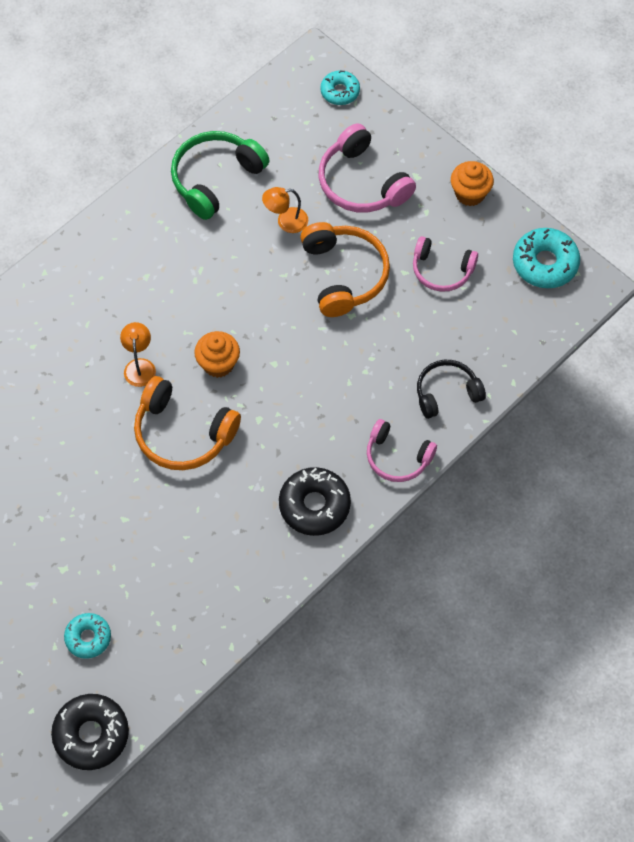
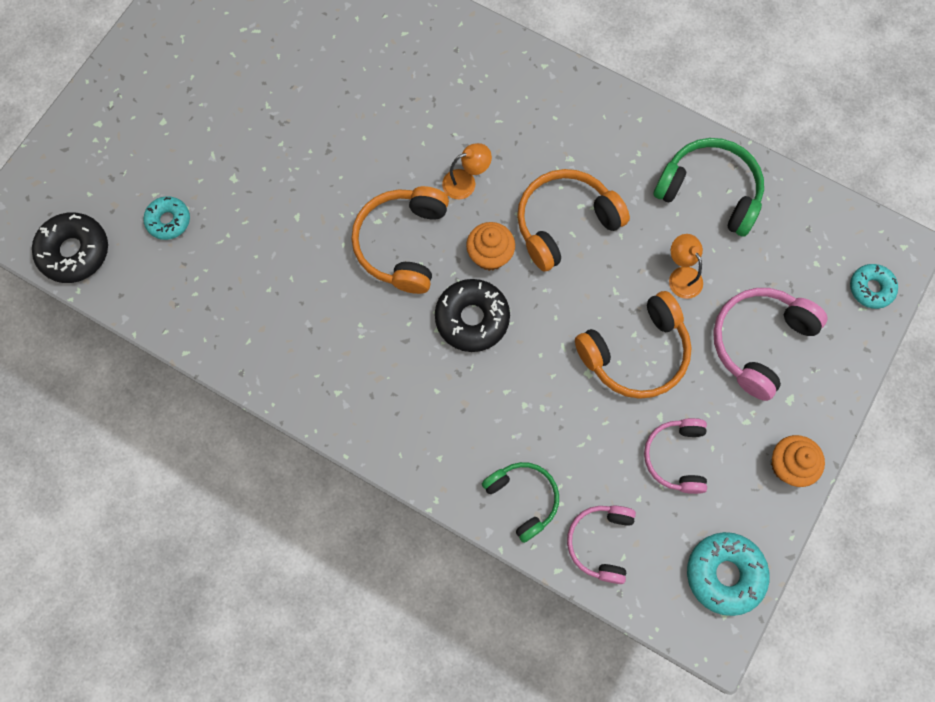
camera: 75 degrees right, 10 degrees up
(207, 297) = (564, 223): none -> orange headphones
(314, 505) = (354, 393): black donut -> black donut (472, 318)
(397, 457) = (431, 464): pink headphones -> pink headphones (600, 542)
(446, 393) = (523, 498): black headphones -> green headphones

